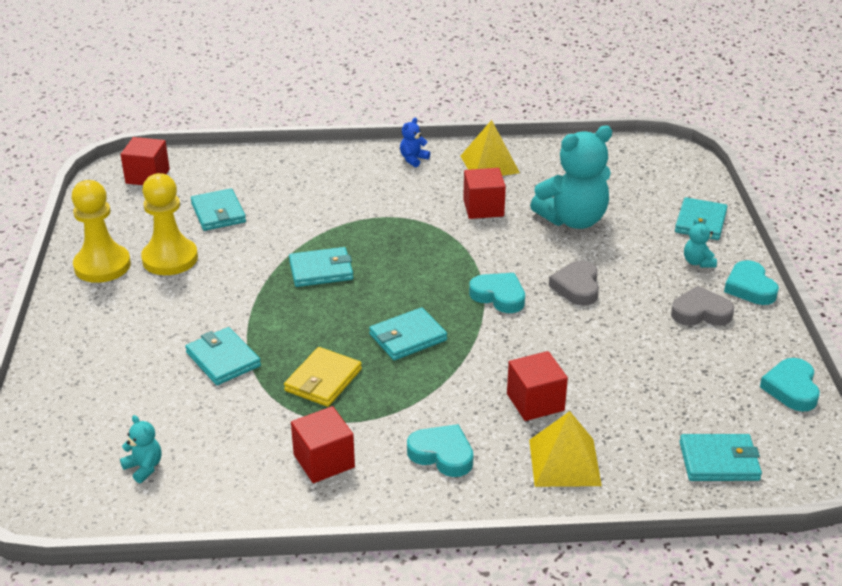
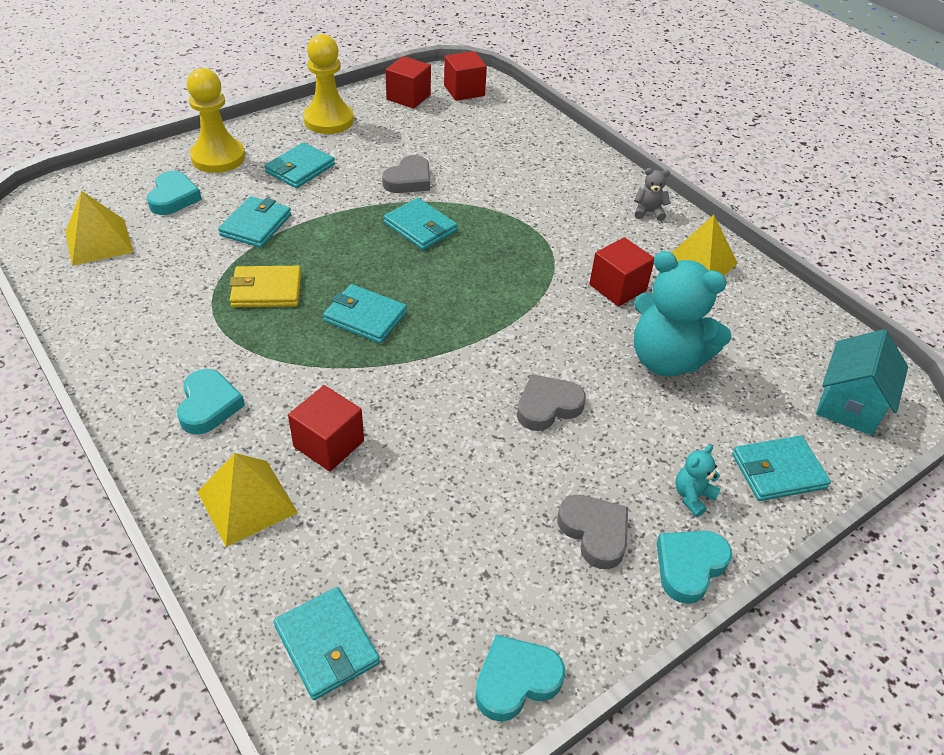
camera: 55 degrees right, 10 degrees up
(144, 467) = (98, 242): turquoise teddy bear -> yellow pyramid
(170, 259) = (365, 146): yellow pawn -> yellow pawn (218, 157)
(218, 213) = (450, 142): turquoise wallet -> turquoise wallet (300, 169)
(249, 253) = (409, 180): none -> grey heart
(324, 461) = (158, 334): red cube -> red cube (408, 97)
(413, 159) = (648, 212): blue teddy bear -> grey teddy bear
(499, 296) = (480, 353): turquoise heart -> turquoise heart (173, 197)
(667, 171) = (849, 404): none -> turquoise house

